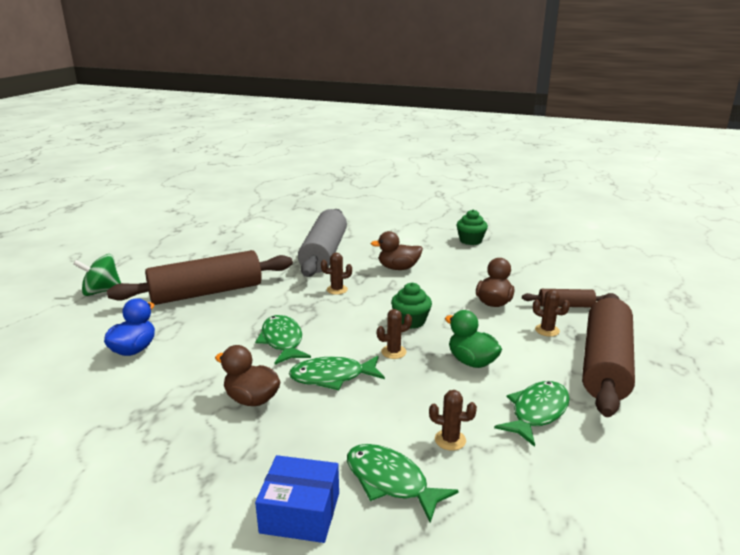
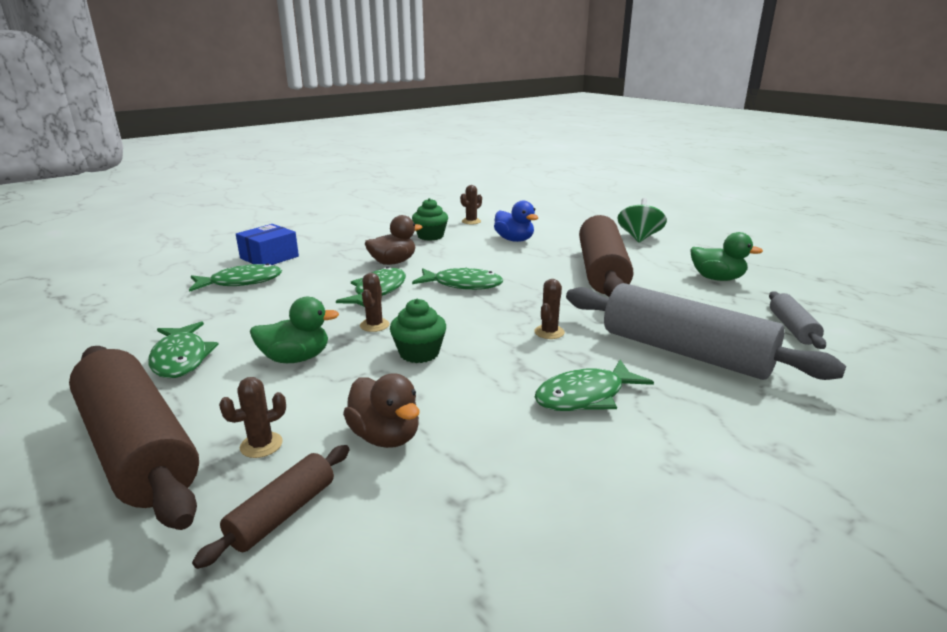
camera: 120 degrees right, 0 degrees up
(197, 255) = (717, 278): none -> green duck
(267, 234) = (792, 328): none -> grey rolling pin
(398, 268) = (585, 396): brown duck -> green fish
(450, 440) = (232, 310): brown cactus -> brown cactus (471, 221)
(470, 240) = (684, 553): green cupcake -> green cupcake (430, 236)

